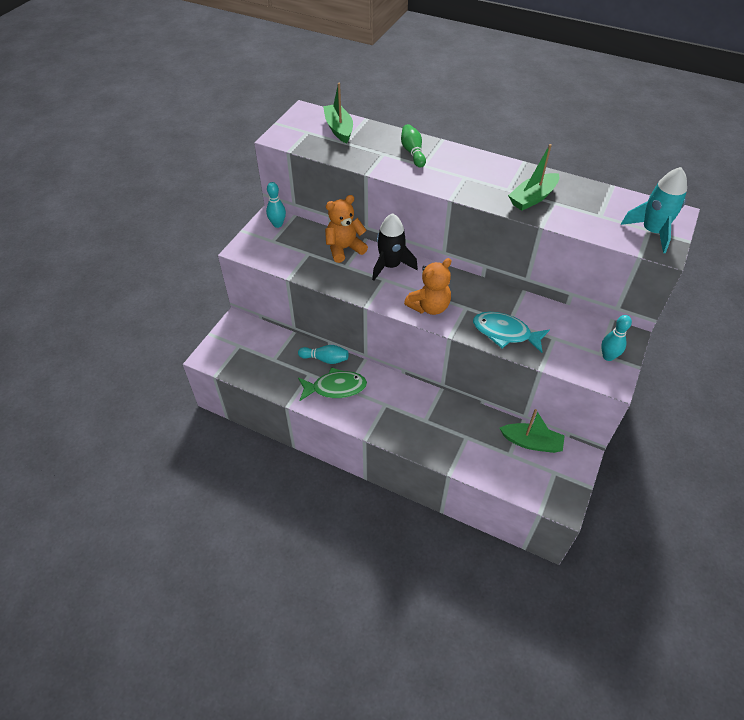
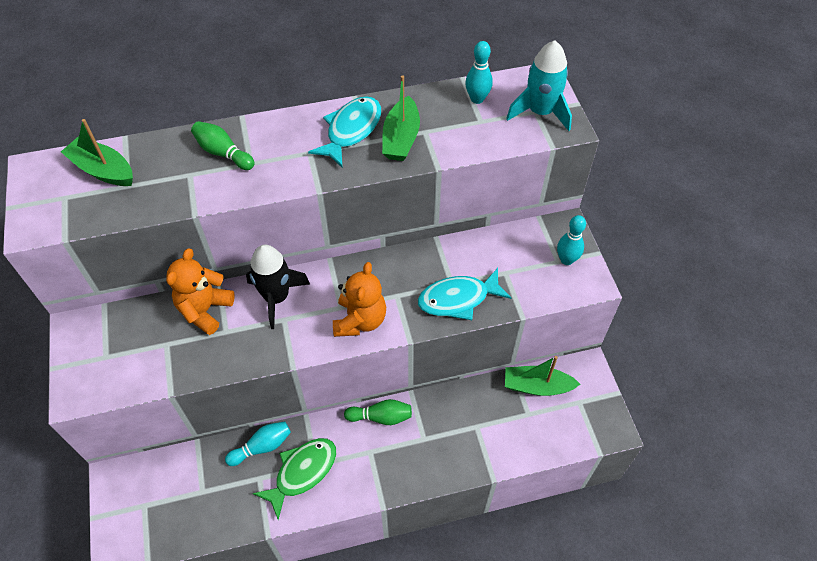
camera: 40 degrees left, 5 degrees up
(277, 224) = (92, 330): turquoise bowling pin -> turquoise bowling pin (477, 99)
(409, 390) = (381, 417): none -> green bowling pin
(503, 178) = (351, 130): none -> turquoise fish
(531, 442) = (537, 386): green boat -> green boat turned 150 degrees counterclockwise

